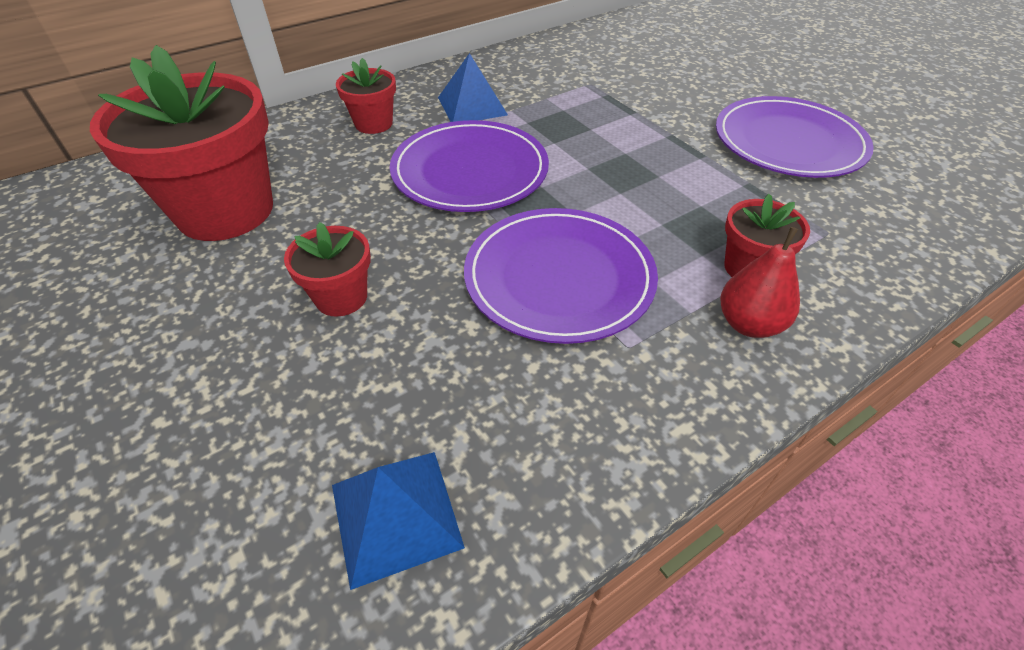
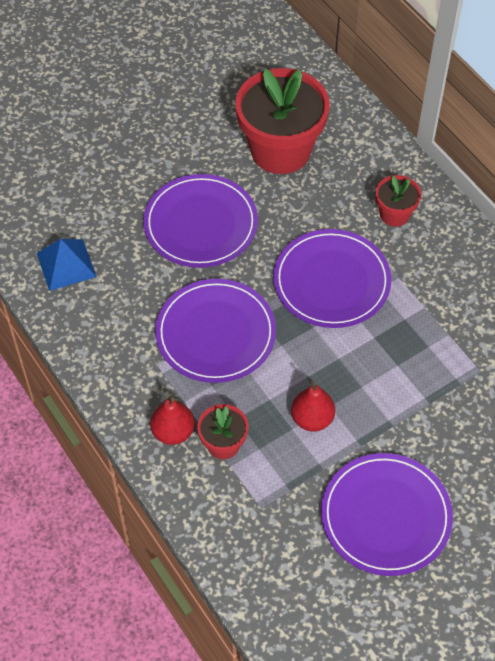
camera: 90 degrees right, 10 degrees up
(341, 297) = (201, 224): red flower pot -> purple plate
(472, 106) = (429, 279): blue pyramid -> none
(681, 189) = (312, 419): none -> red pear

